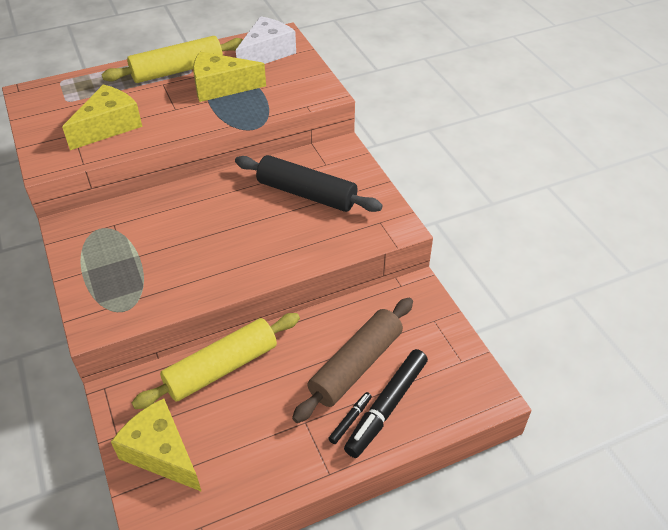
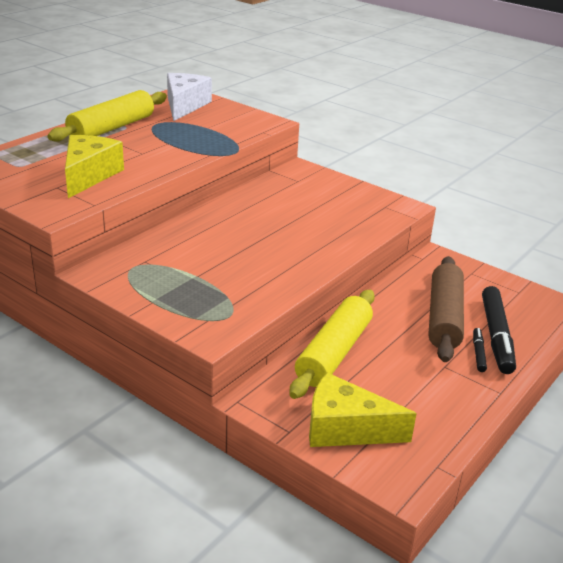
camera: 30 degrees left, 15 degrees down
(221, 87) = (169, 132): yellow cheese -> none
(306, 194) = (303, 202): black rolling pin -> none

